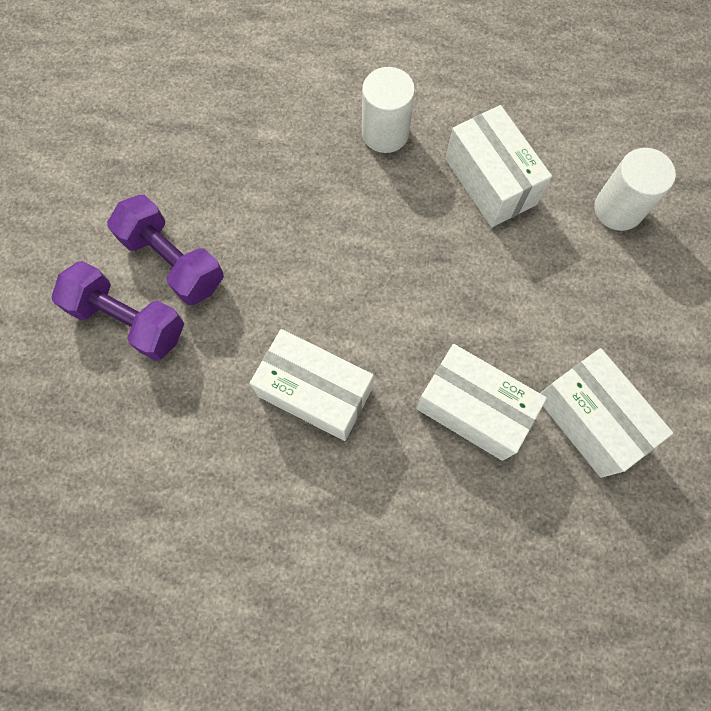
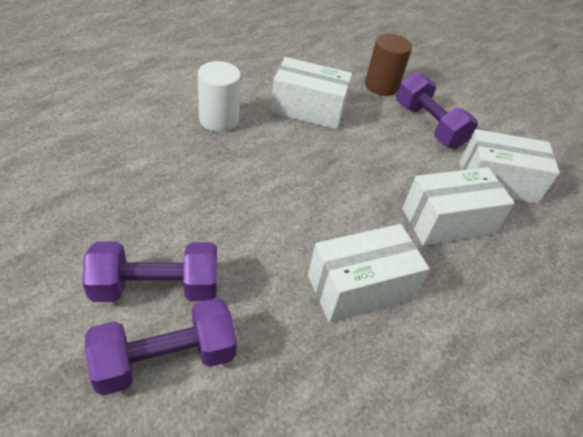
camera: 55 degrees left, 25 degrees down
(605, 298) = (428, 125): none -> purple dumbbell
(618, 209) = (381, 86): white cylinder -> brown cylinder

